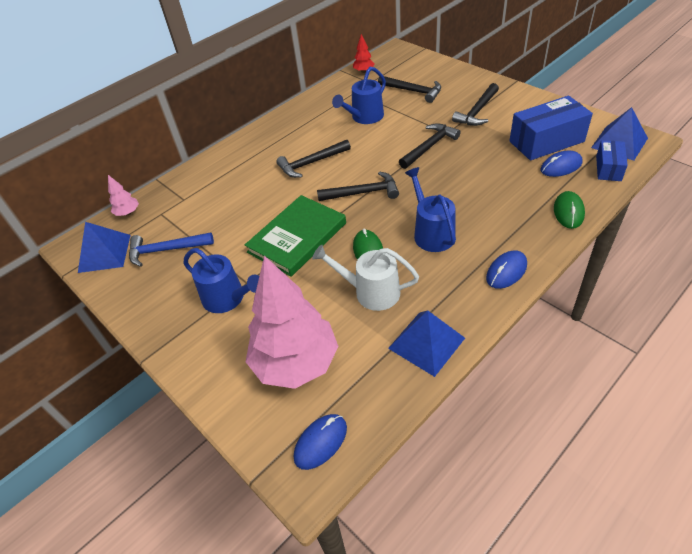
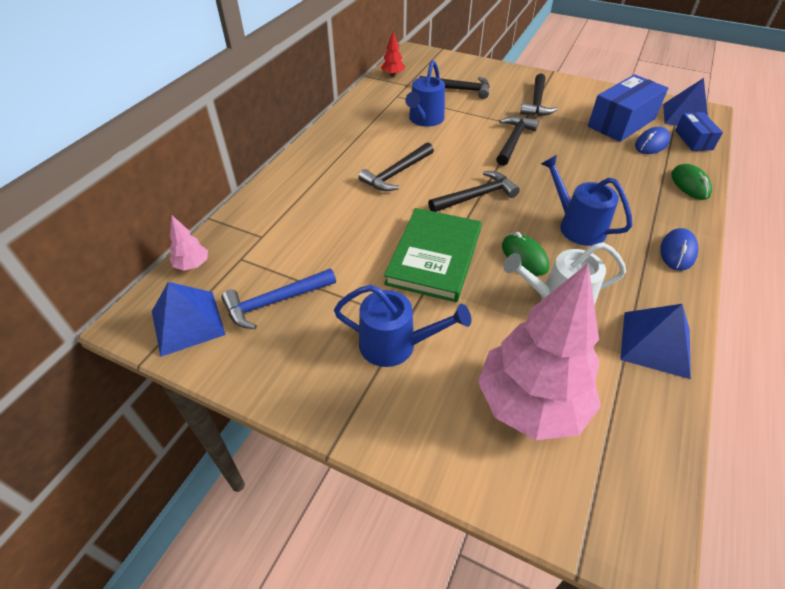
camera: 25 degrees left, 0 degrees up
(320, 442) = (625, 494): blue mouse -> none

